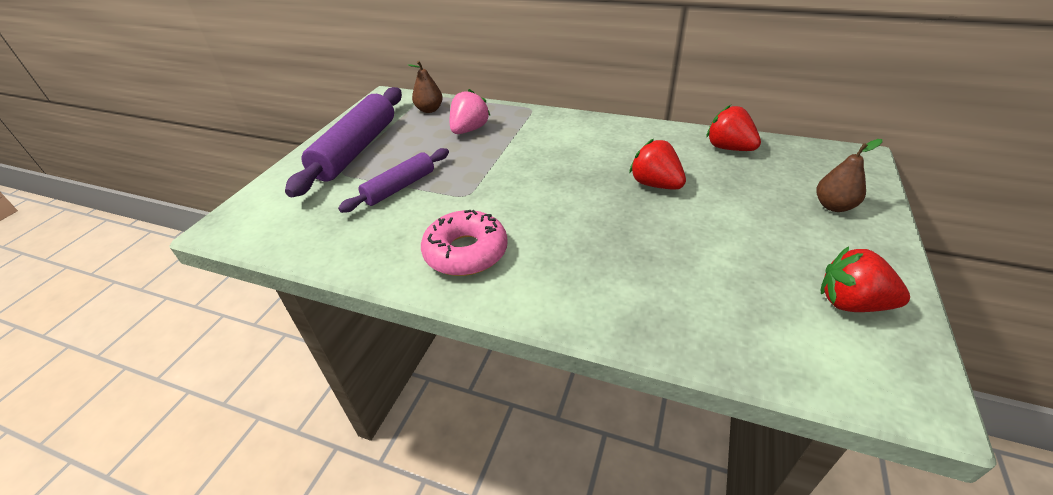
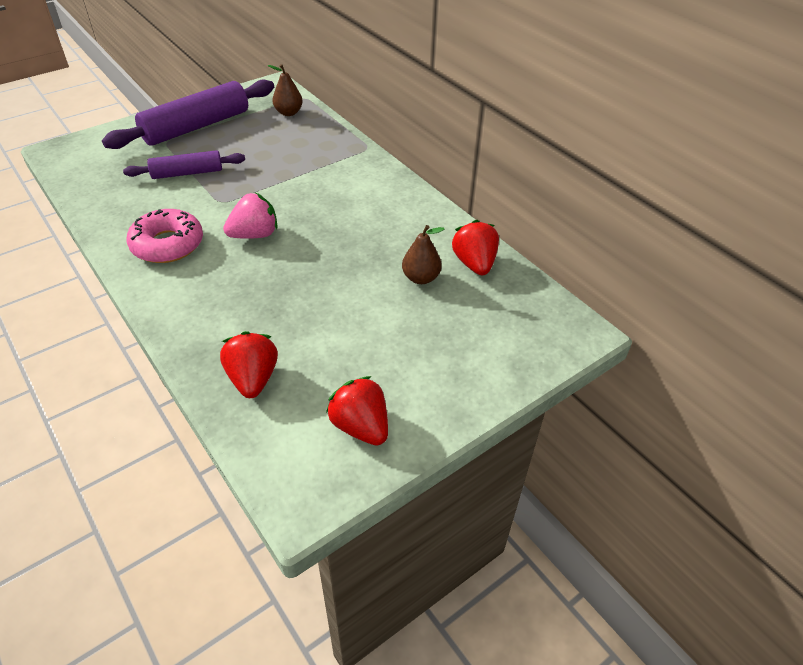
camera: 30 degrees right, 5 degrees up
(469, 130) = (294, 146): pink strawberry -> pink strawberry (254, 234)
(655, 184) = (364, 263): red strawberry -> red strawberry (253, 379)
(833, 206) = (476, 357): brown pear -> brown pear (421, 278)

